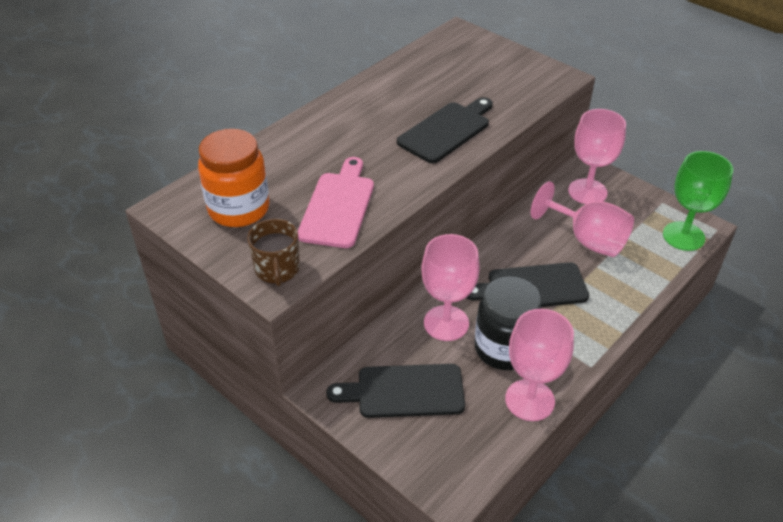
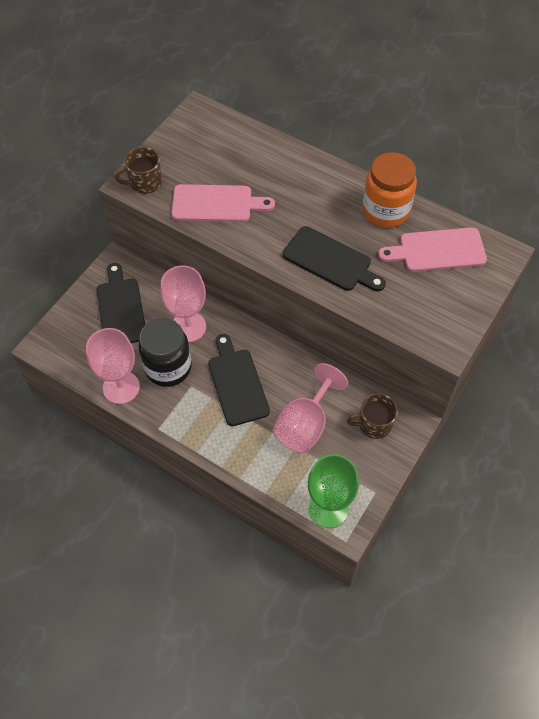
camera: 80 degrees right, 15 degrees up
(239, 209) = (203, 148): orange jar -> orange jar (385, 211)
(448, 64) = (437, 250): none -> pink cutting board
(587, 192) = (374, 424): pink goblet -> brown mug

